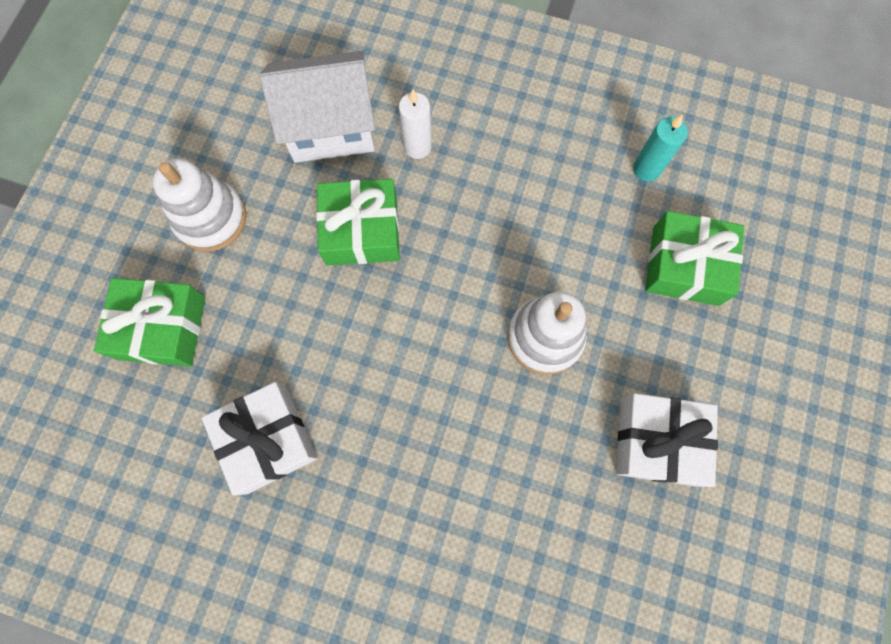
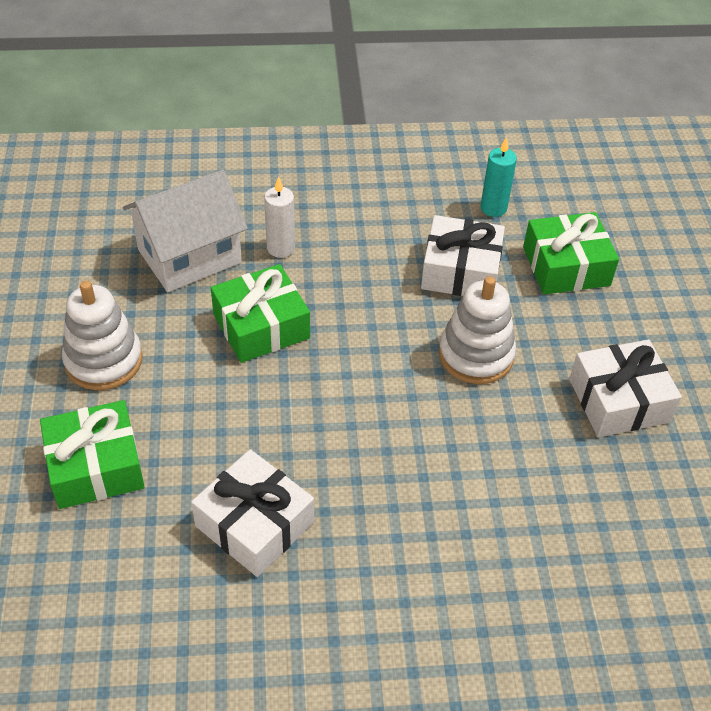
camera: 25 degrees left, 25 degrees down
(577, 234) = (460, 271): none -> white gift

